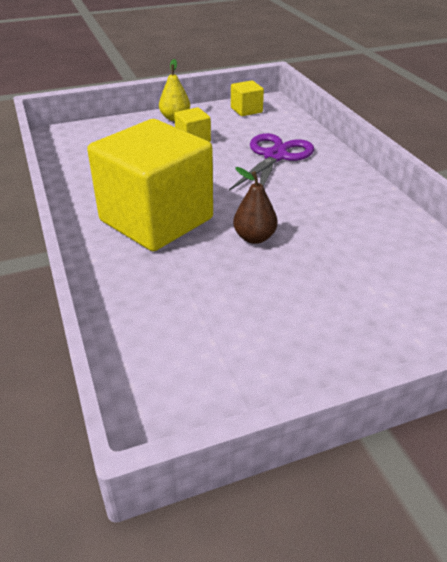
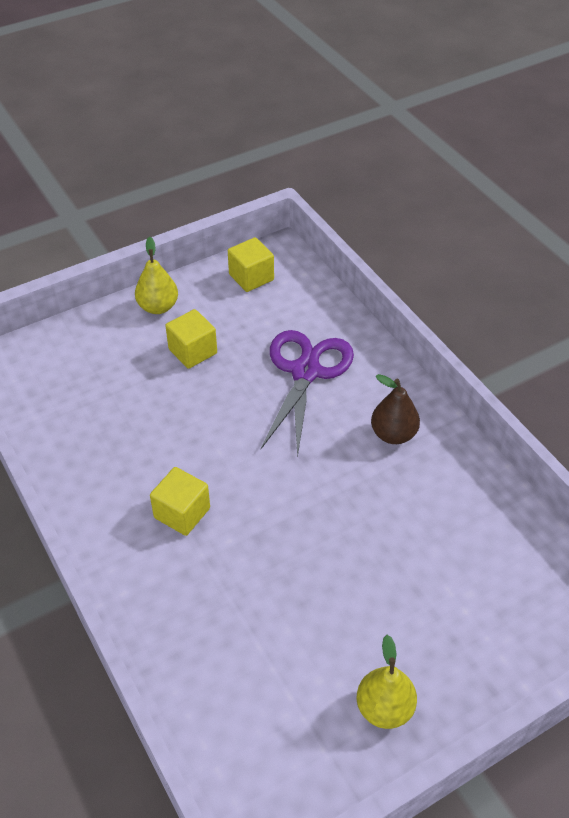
camera: 10 degrees left, 10 degrees up
(156, 220) = (182, 513): yellow cube -> yellow cube, size x0.41
(254, 238) = (306, 527): brown pear -> brown pear (393, 434)
(298, 361) = (384, 708): none -> yellow pear

